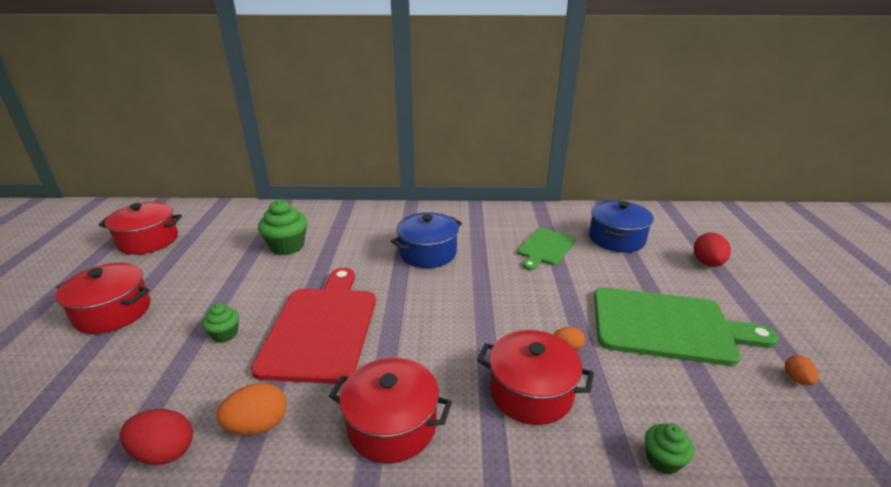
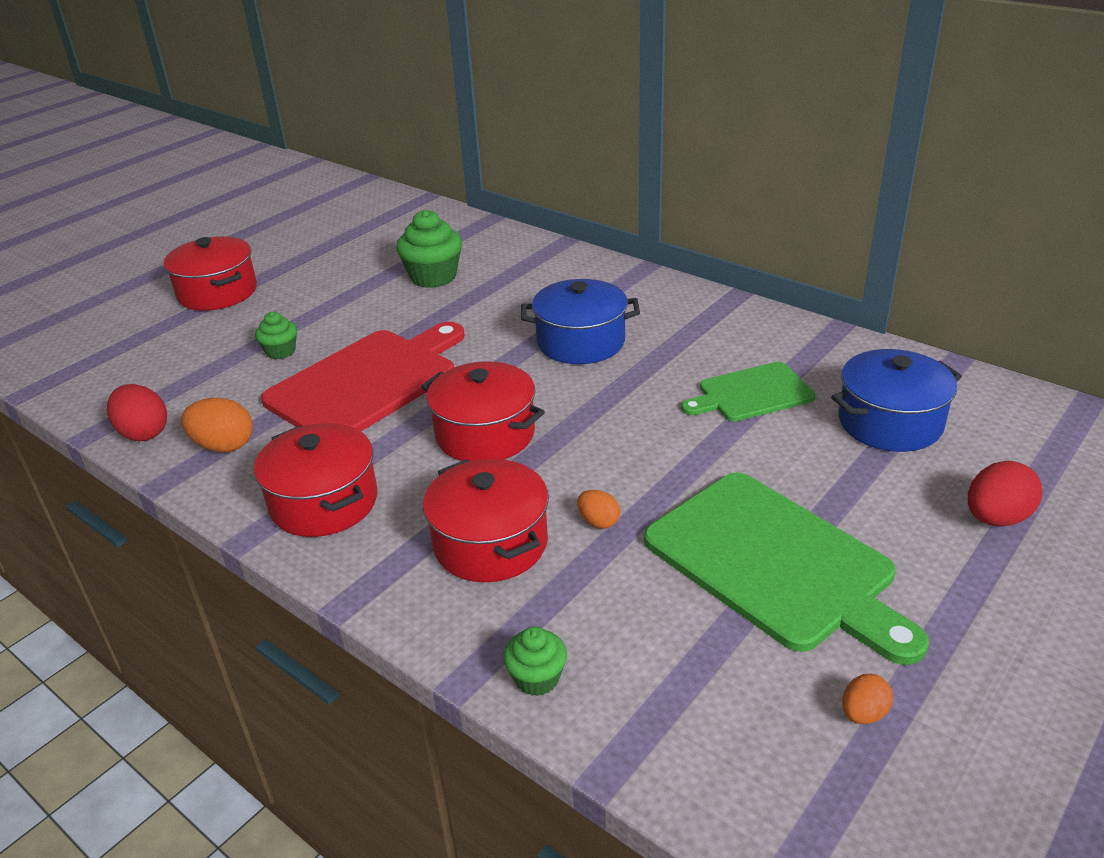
camera: 40 degrees right, 5 degrees up
(148, 241) = (312, 225): red pot -> red pot (485, 434)

